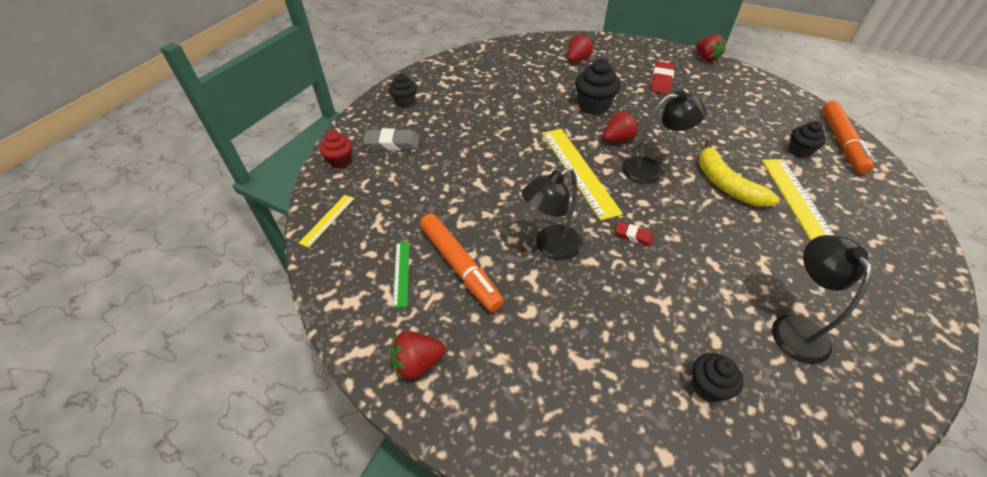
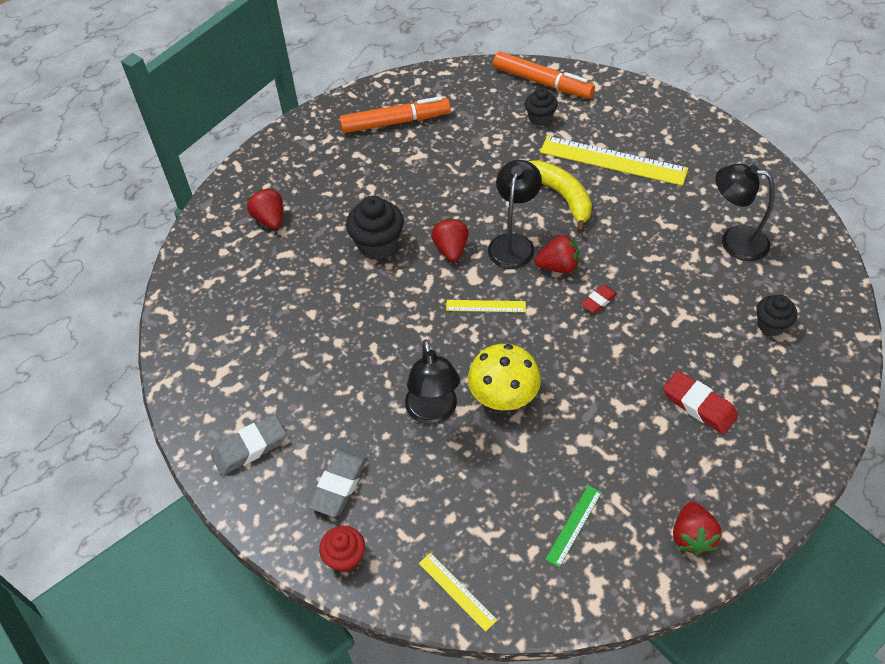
camera: 65 degrees left, 5 degrees up
(401, 273) = (574, 525): green ruler -> green ruler turned 75 degrees counterclockwise
(405, 102) = (250, 447): black cupcake -> grey eraser
(460, 266) = (584, 466): orange marker -> orange marker (395, 122)
(502, 201) = (503, 396): none -> yellow mushroom
(550, 247) = (587, 375): black lamp -> black lamp (433, 412)
(578, 171) = (486, 306): yellow ruler -> yellow ruler, size x0.49
(661, 81) = (366, 162): red eraser -> red eraser (698, 405)
(706, 58) = (346, 100): red strawberry -> red strawberry (558, 266)
(726, 184) = (560, 196): yellow banana -> yellow banana turned 120 degrees counterclockwise

